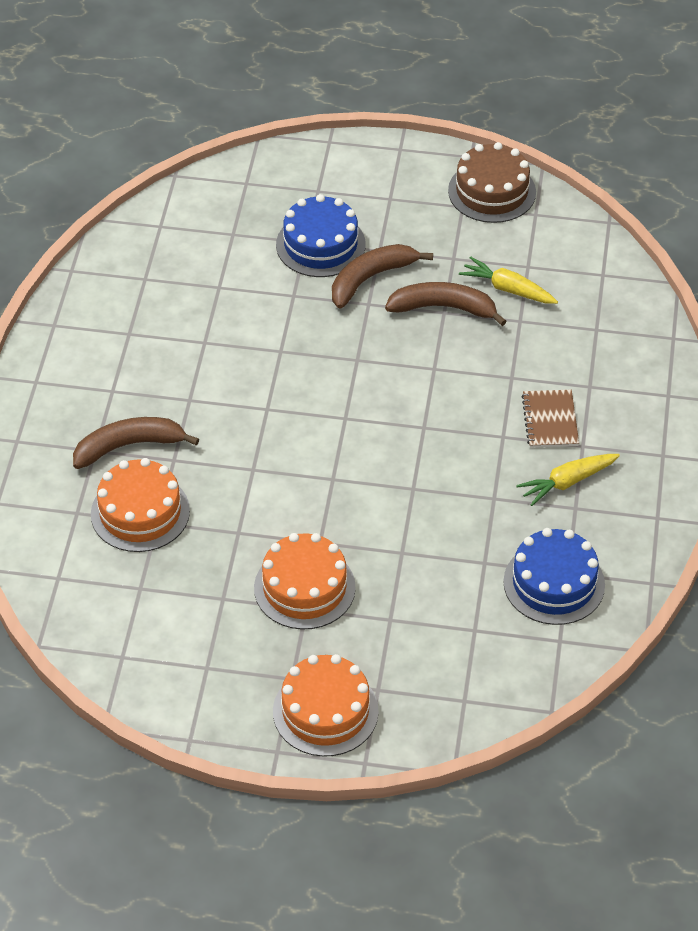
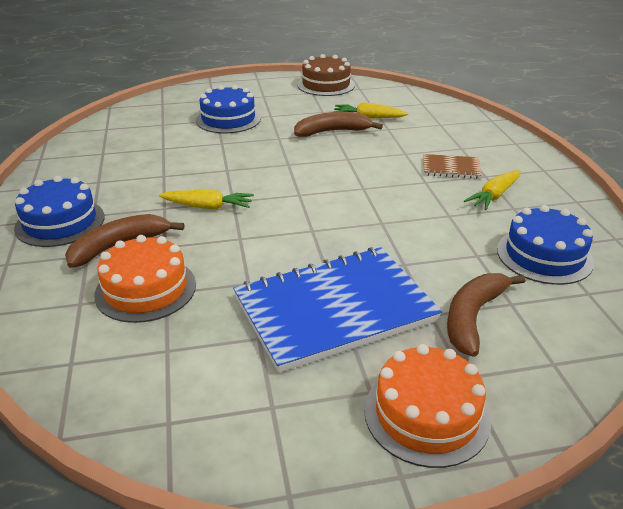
camera: 20 degrees left, 15 degrees down
(76, 393) = (60, 222): none -> blue cake
(237, 411) = (208, 207): none -> yellow carrot
(304, 588) = (335, 309): orange cake -> blue notebook
(371, 278) = (273, 127): brown banana -> brown banana (473, 317)
(550, 420) = (451, 168): brown notebook -> brown notebook turned 60 degrees counterclockwise

